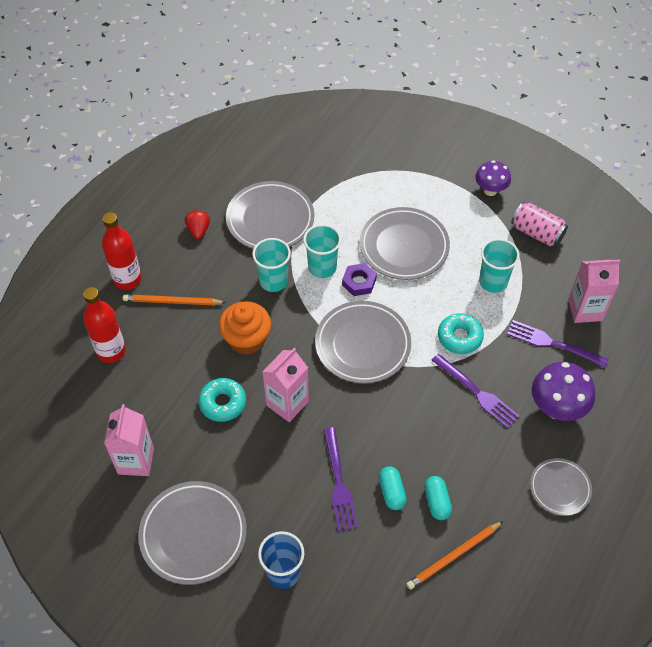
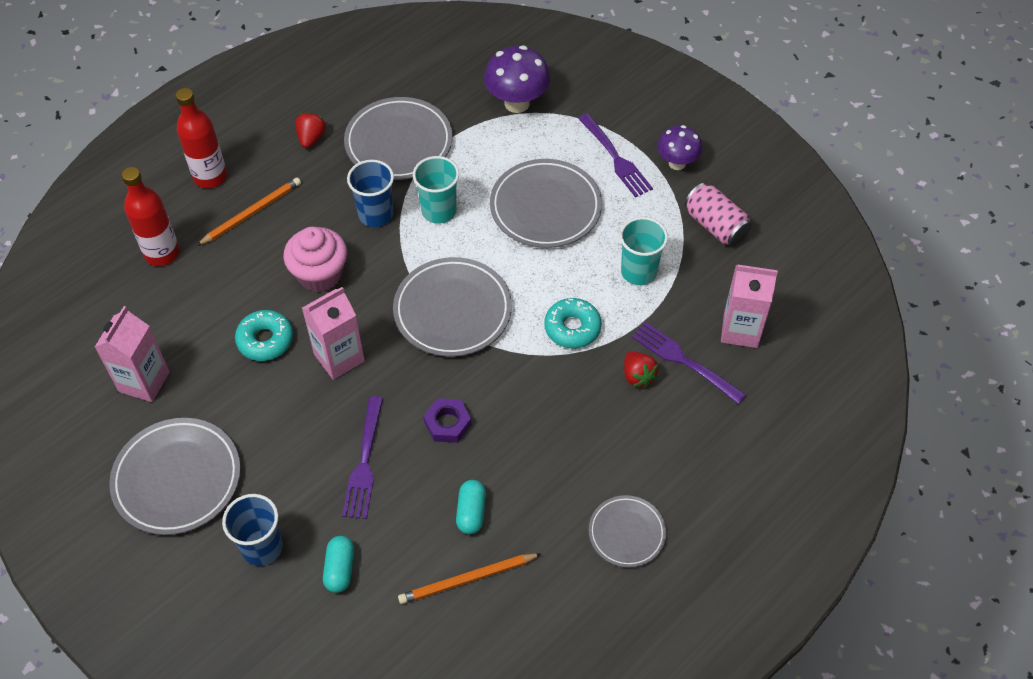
camera: 15 degrees right, 0 degrees up
(172, 302) = (251, 213): orange pencil -> orange pencil turned 120 degrees clockwise
(246, 339) = (320, 274): orange cupcake -> pink cupcake
(273, 281) = (376, 214): turquoise cup -> blue cup
(359, 282) = (476, 237): purple nut -> purple nut (447, 423)
(391, 492) = (422, 488): turquoise capsule -> turquoise capsule (340, 569)
(477, 392) = (568, 397): purple fork -> purple fork (615, 158)
(522, 363) = (638, 376): none -> red strawberry
(556, 408) = (659, 438): purple mushroom -> purple mushroom (517, 103)

